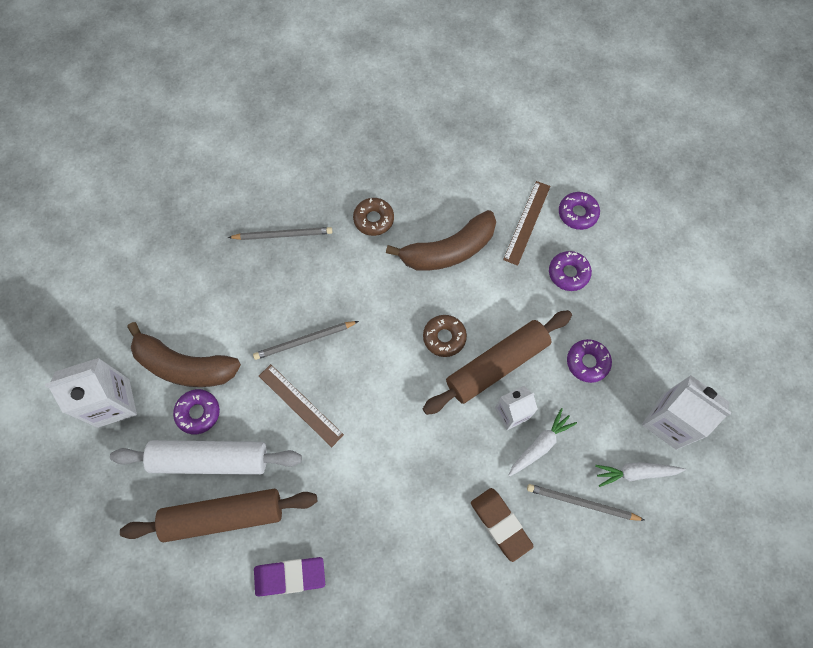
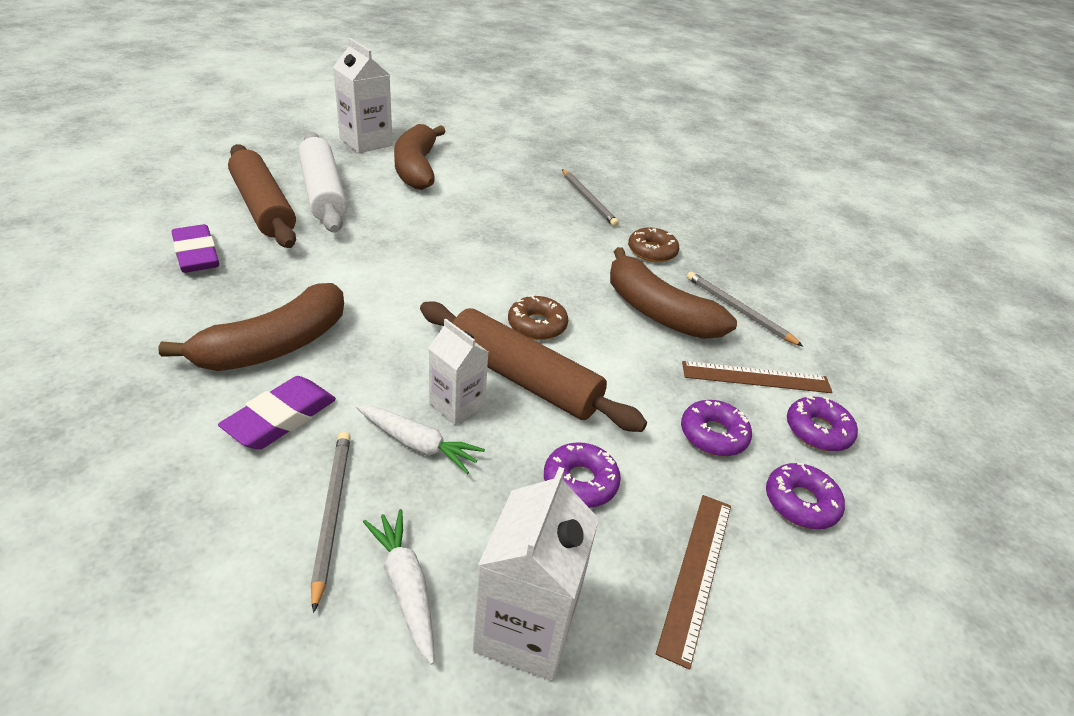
camera: 65 degrees right, 30 degrees down
(198, 413) = (371, 181): purple donut -> purple donut (800, 502)
(300, 405) = (401, 234): brown ruler -> brown ruler (696, 573)
(304, 341) = (477, 227): grey pencil -> grey pencil (738, 310)
(426, 522) = (275, 346): none -> brown banana
(500, 524) = (281, 418): brown eraser -> purple eraser

